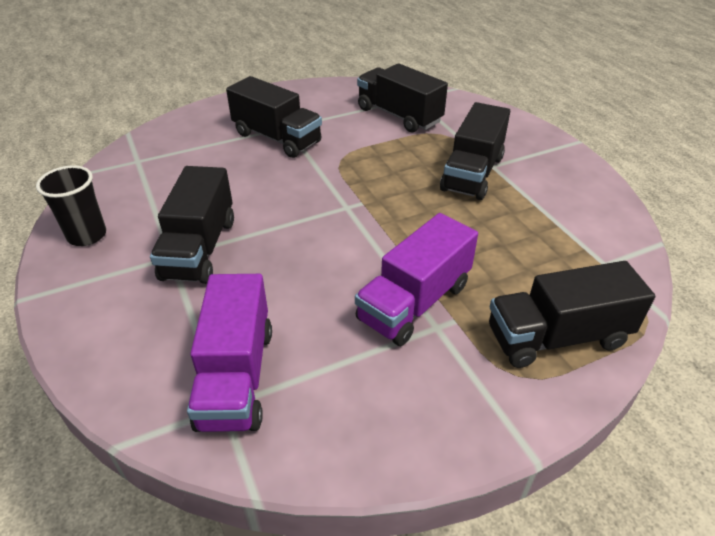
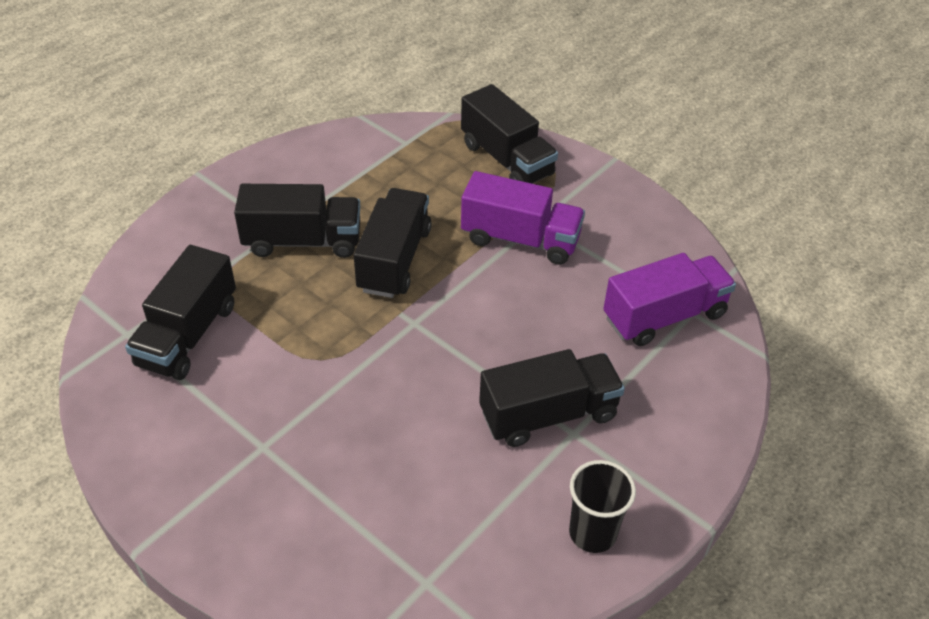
camera: 115 degrees left, 5 degrees up
(277, 138) = (299, 444): black truck -> black truck (394, 260)

